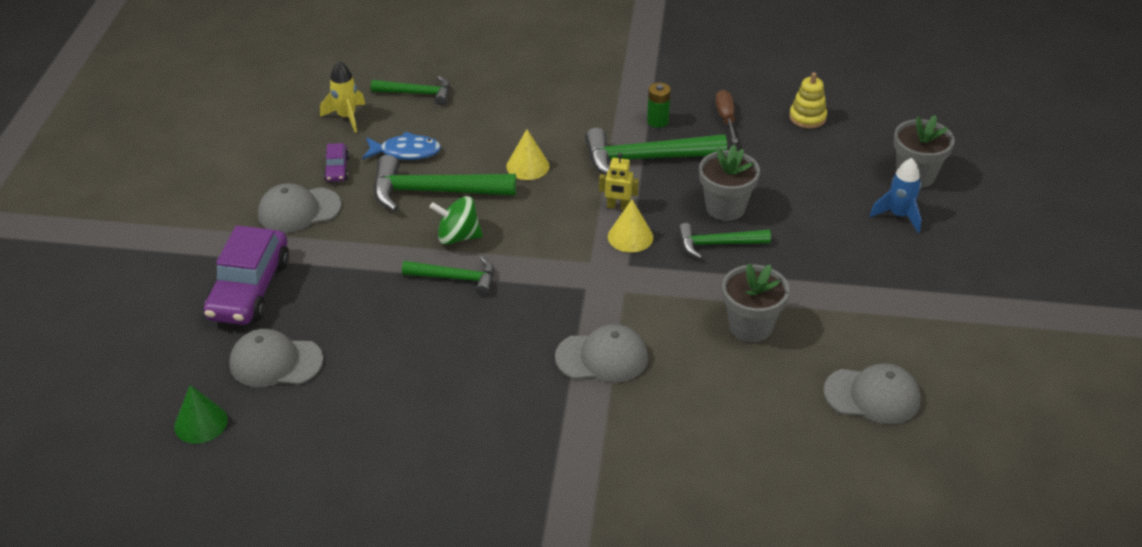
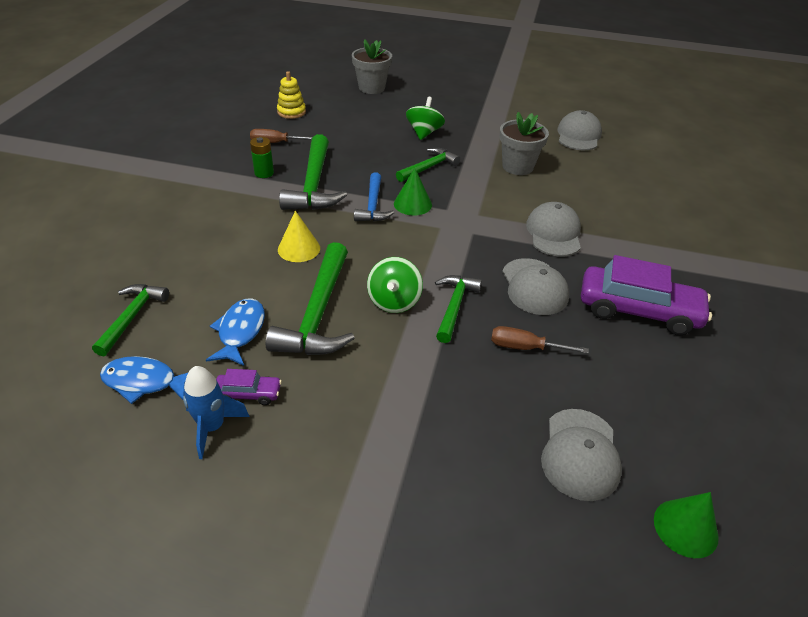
camera: 85 degrees left, 0 degrees up
(249, 289) = (458, 483): purple car -> purple car (638, 310)
(299, 210) = (317, 432): grey cap -> grey cap (534, 287)
(347, 117) = (145, 382): yellow rocket -> blue fish
(402, 329) = (525, 347): none -> brown screwdriver
(618, 207) = (373, 205): yellow robot -> blue hammer
(630, 237) = (412, 204): yellow cone -> green cone
(717, 244) = (428, 167): green hammer -> green hammer turned 135 degrees counterclockwise
(725, 207) = (387, 158): grey flower pot -> none
(805, 234) = (424, 133): none -> green spinning top
(899, 215) = (411, 100): blue rocket -> blue rocket (212, 427)

